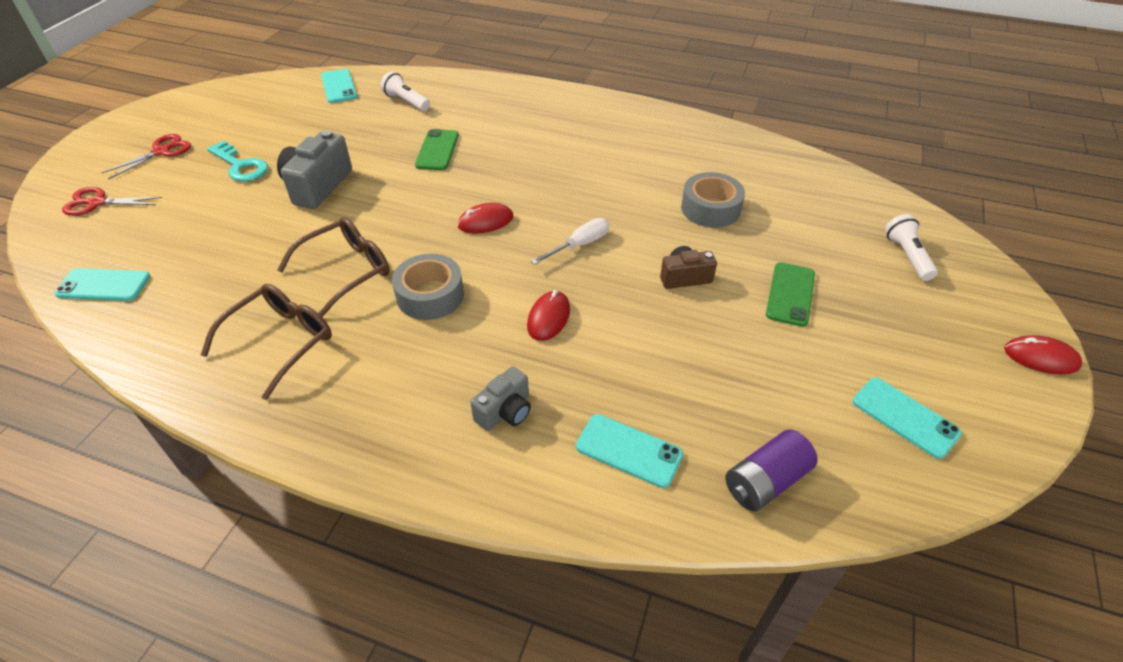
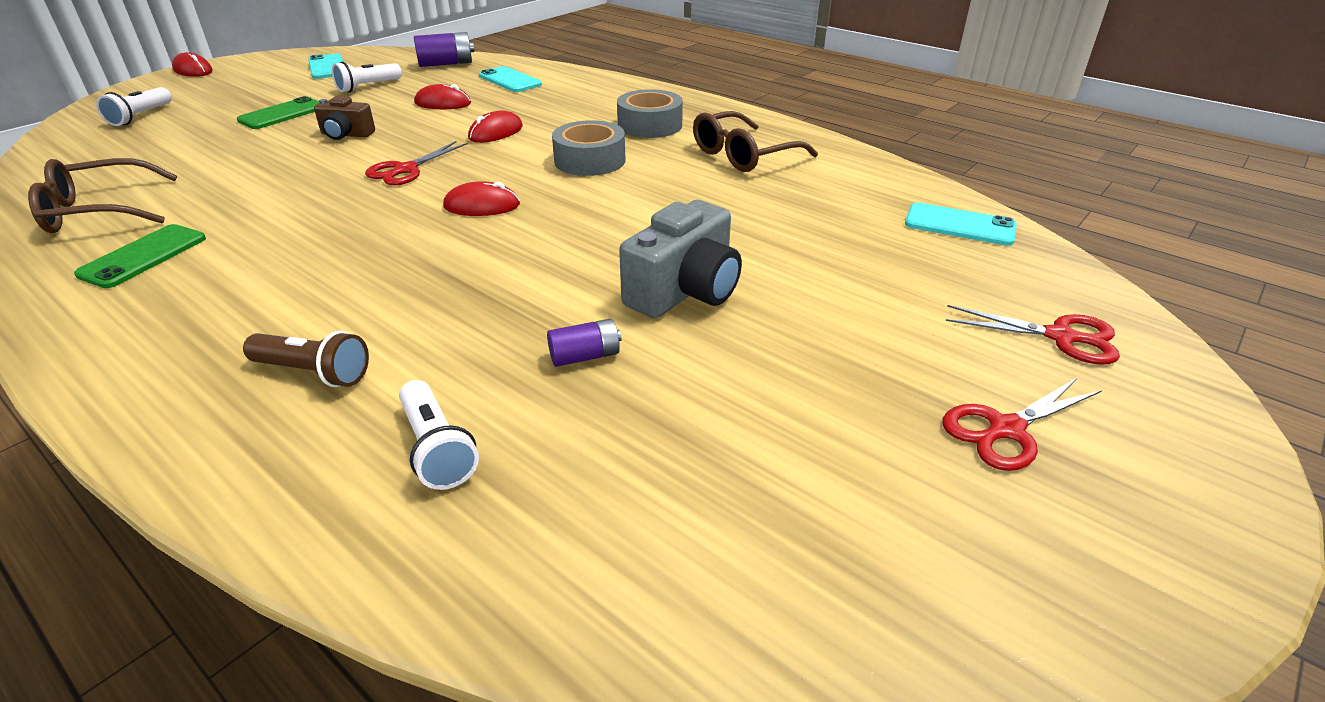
camera: 160 degrees left, 10 degrees down
(240, 166) = (821, 356): turquoise key -> none
(339, 86) = (575, 563): turquoise phone -> none
(345, 271) = (669, 191): brown glasses -> brown glasses (101, 211)
(362, 143) = (585, 356): none -> purple battery
(437, 150) = (464, 312): green phone -> green phone (143, 256)
(483, 113) = (313, 373): none -> brown flashlight
(505, 411) = (575, 101): grey camera -> none
(579, 245) = (406, 170): white screwdriver -> red scissors
(655, 361) = (443, 103): none -> red mouse
(710, 208) = (225, 173): grey tape -> grey tape (650, 125)
(783, 376) = (368, 87): none -> white flashlight

